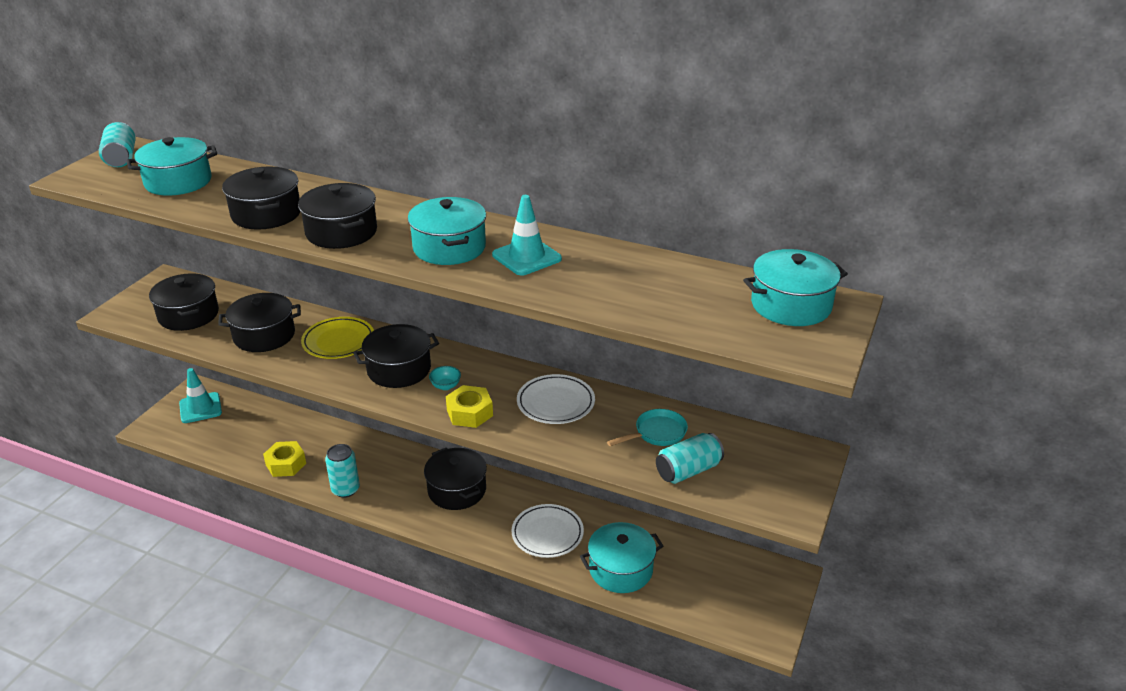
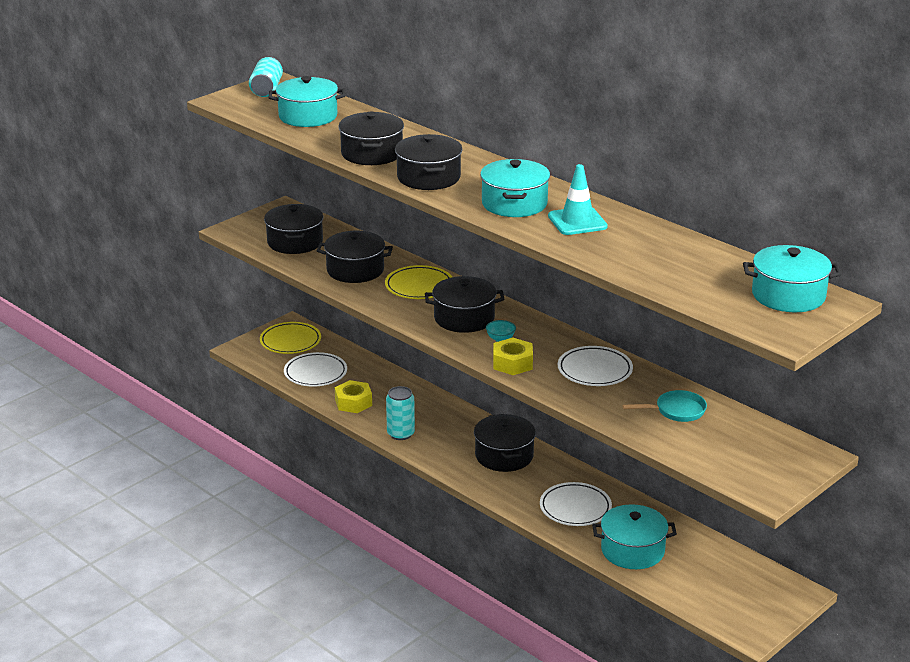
camera: 20 degrees right, 5 degrees down
(200, 408) = (290, 341): turquoise traffic cone -> yellow plate
(236, 439) = (315, 373): none -> white plate
(688, 470) = (688, 443): turquoise can -> none

